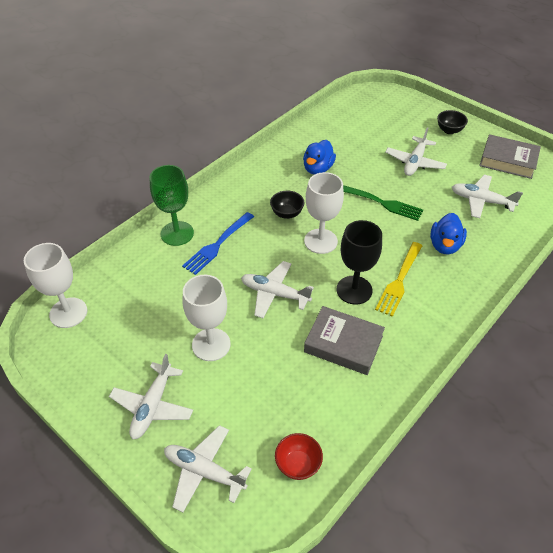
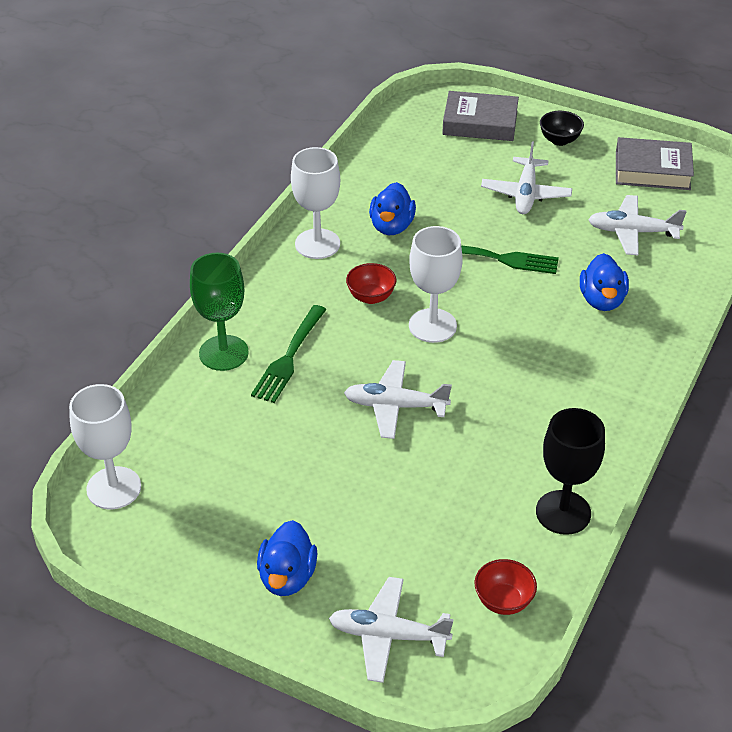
camera: 15 degrees left, 5 degrees down
(152, 406) = (287, 577): white plane -> blue duck
(211, 344) = (334, 487): white goblet -> white goblet (317, 244)
(218, 244) = (289, 356): blue fork -> green fork
(287, 213) = (371, 297): black bowl -> red bowl
(343, 344) = (510, 450): grey book -> grey book (480, 123)
(354, 290) = (500, 380): black goblet -> black goblet (563, 512)
(399, 280) = (556, 356): yellow fork -> none

